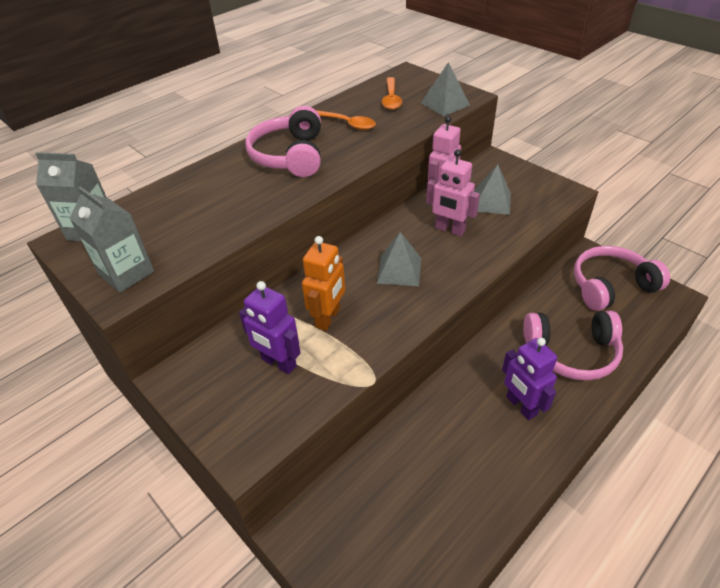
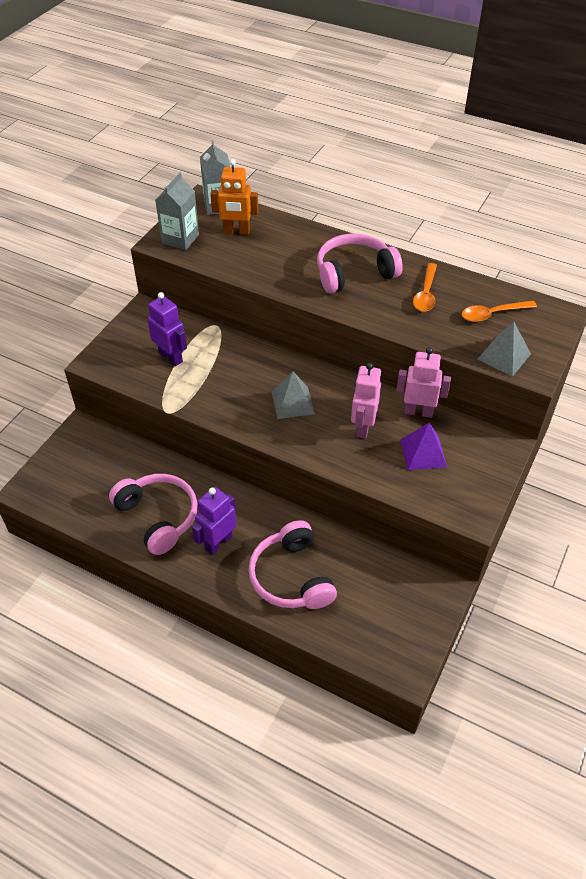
camera: 70 degrees right, 5 degrees up
(278, 363) = (171, 357): purple robot -> purple robot turned 120 degrees clockwise
(328, 318) = (222, 372): orange robot -> orange robot (236, 231)
(491, 202) = (423, 453): grey pyramid -> purple pyramid
(610, 286) = (400, 608): pink headphones -> pink headphones (158, 517)

